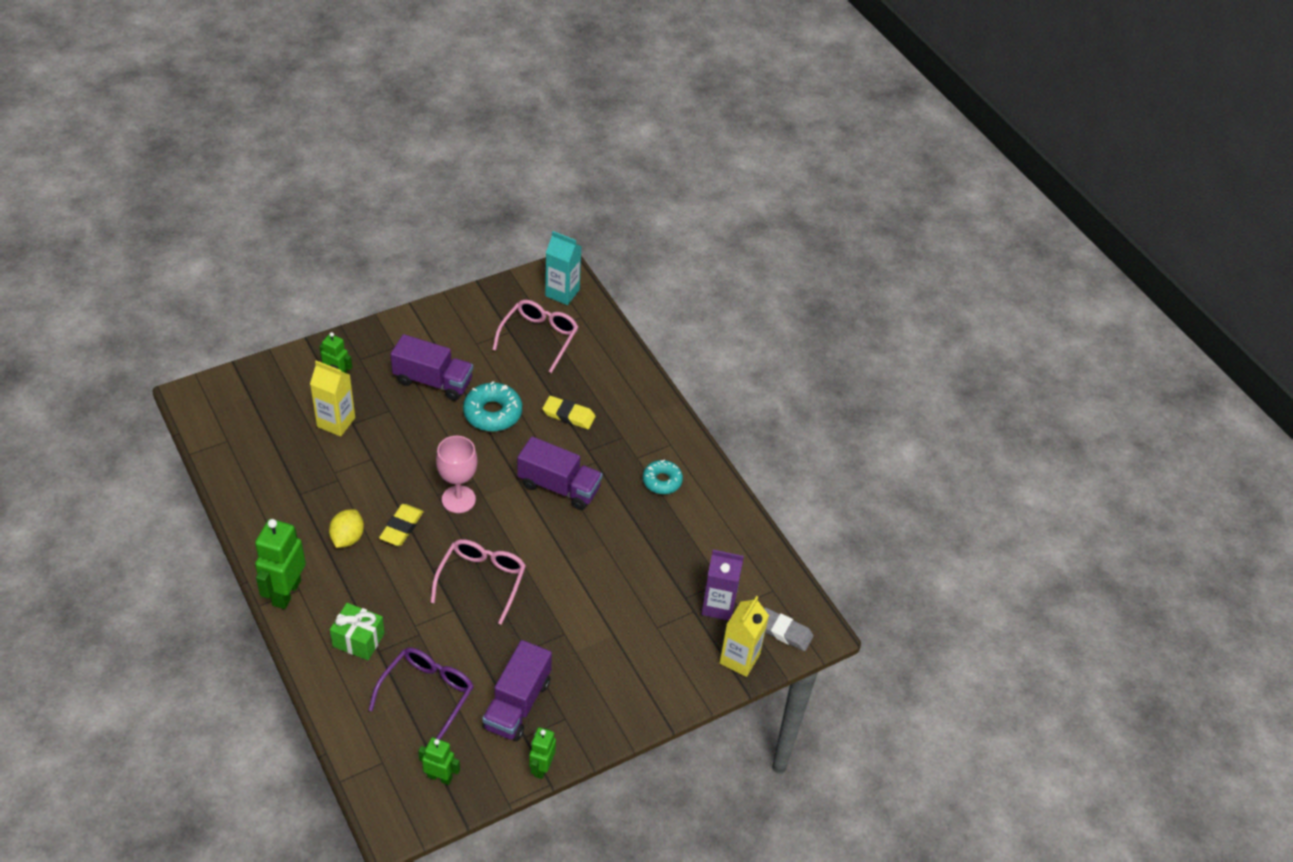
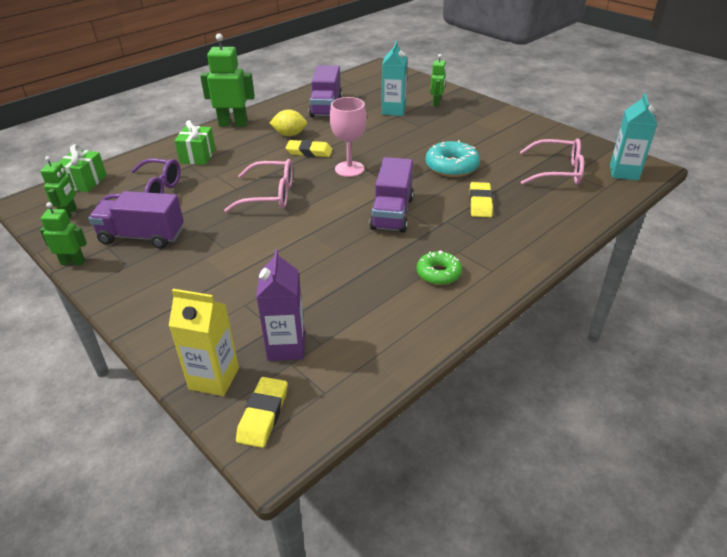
camera: 80 degrees right, 10 degrees down
(336, 422) = (393, 110): yellow carton -> turquoise carton
(370, 763) = (85, 182): none -> green gift
(433, 381) = (463, 136): purple truck -> purple truck (326, 107)
(662, 481) = (438, 273): turquoise donut -> green donut
(784, 632) = (263, 415): grey eraser -> yellow eraser

